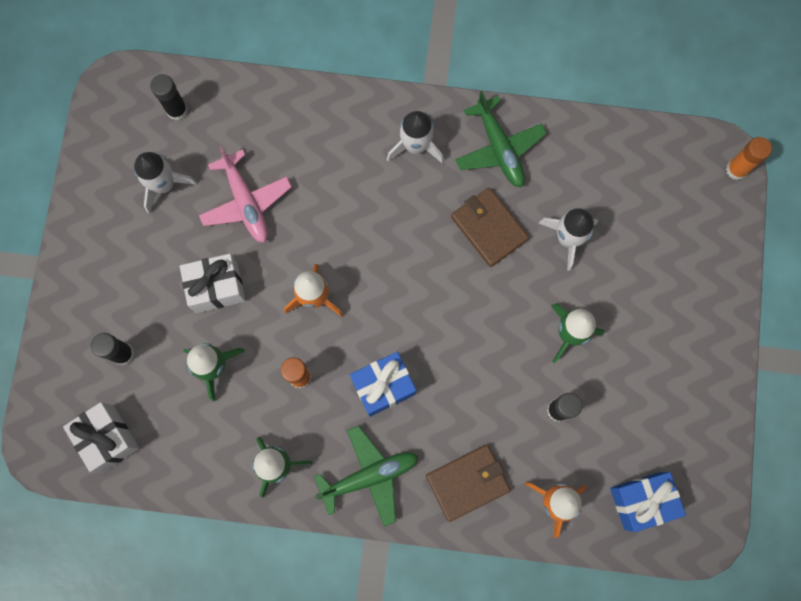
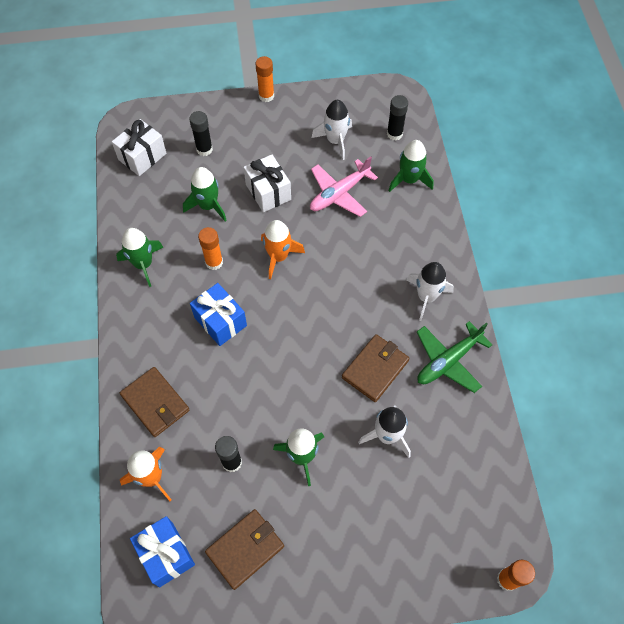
camera: 75 degrees right, 15 degrees down
(60, 253) = (266, 96): none -> orange glue stick
(251, 114) = (409, 180): none -> green rocket
(370, 476) = (147, 329): green plane -> none
(654, 416) = (245, 549): none -> brown wallet

